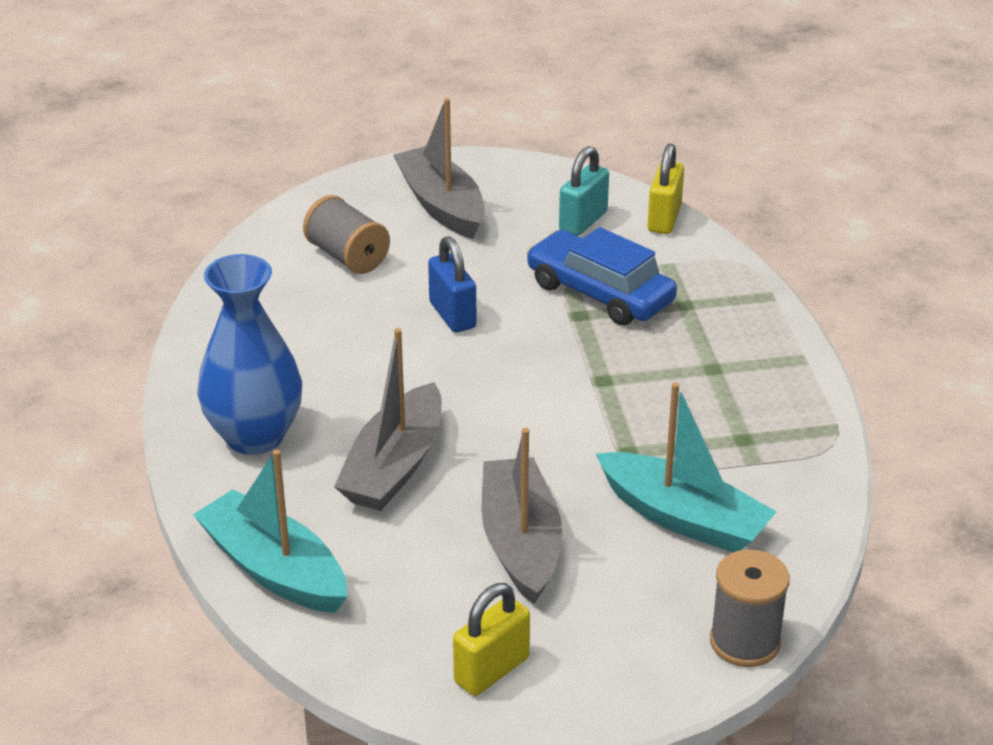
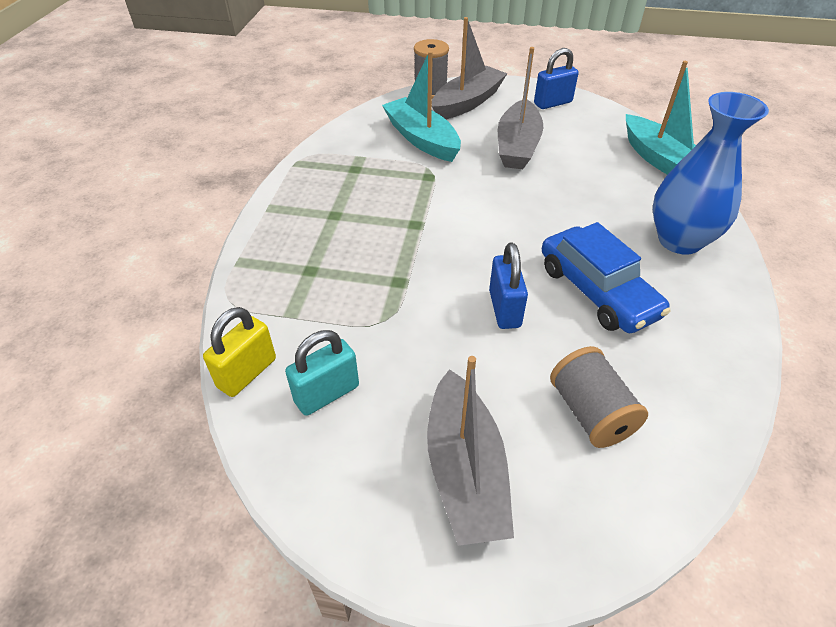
camera: 160 degrees left, 10 degrees up
(394, 466) = (581, 200): grey boat -> grey boat (467, 102)
(492, 670) = (552, 103): yellow padlock -> blue padlock
(600, 293) = (368, 299): blue car -> blue car (597, 291)

